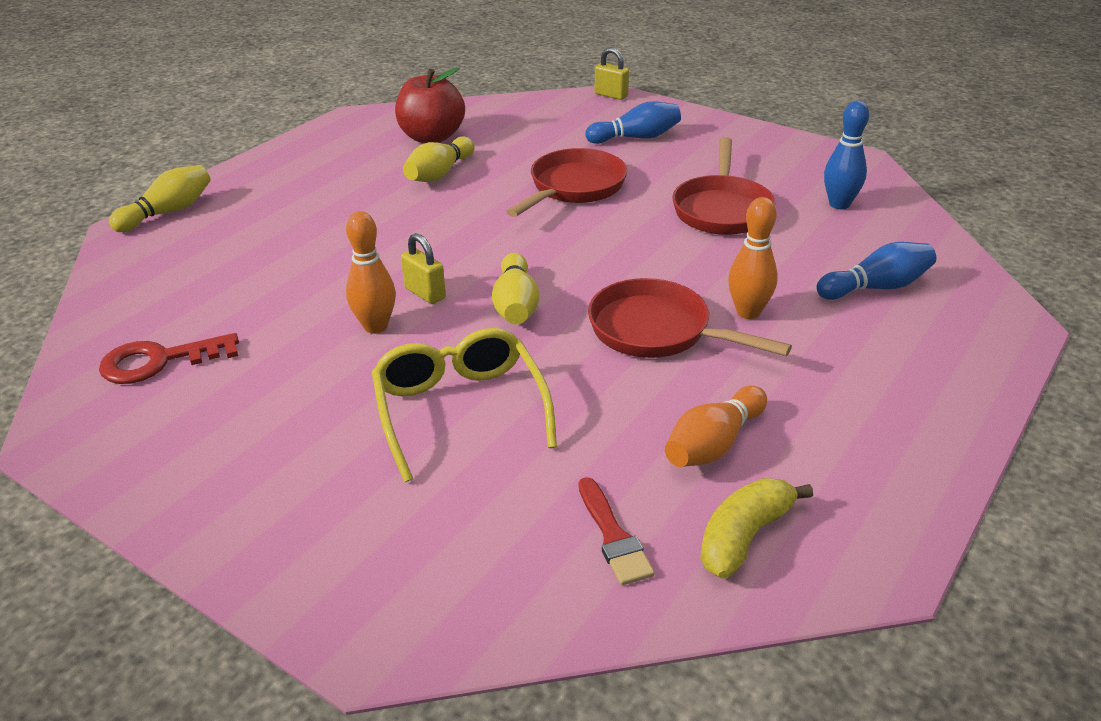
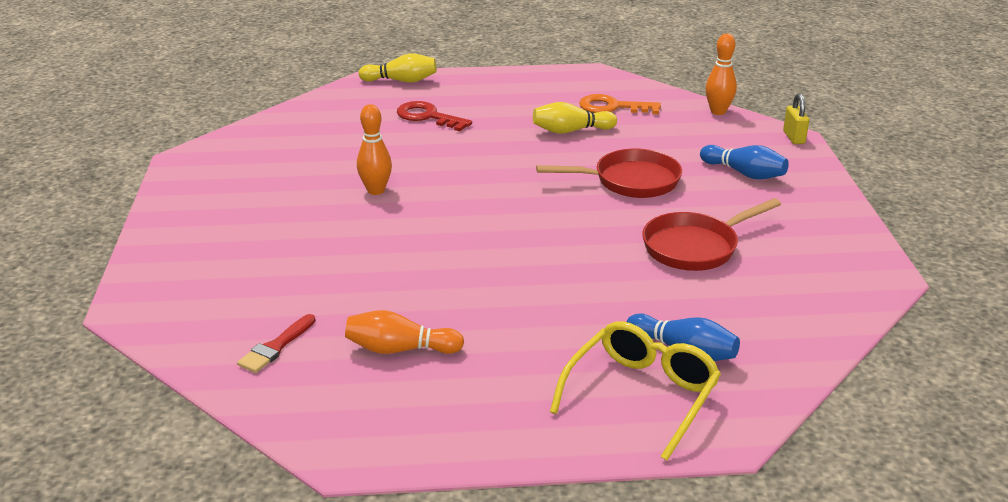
camera: 50 degrees right, 5 degrees down
(159, 361) = (269, 150): red key -> red key (428, 117)
(425, 293) = (429, 189): yellow padlock -> none
(431, 137) = (612, 107): red apple -> orange key
(460, 410) = (331, 251): yellow glasses -> yellow glasses (641, 395)
(516, 305) = (457, 222): yellow bowling pin -> none
(657, 331) = (497, 282): red pan -> none
(744, 537) = (322, 393): yellow banana -> none
(748, 312) = (569, 308): orange bowling pin -> orange bowling pin (718, 111)
(839, 204) = (789, 293): blue bowling pin -> none

